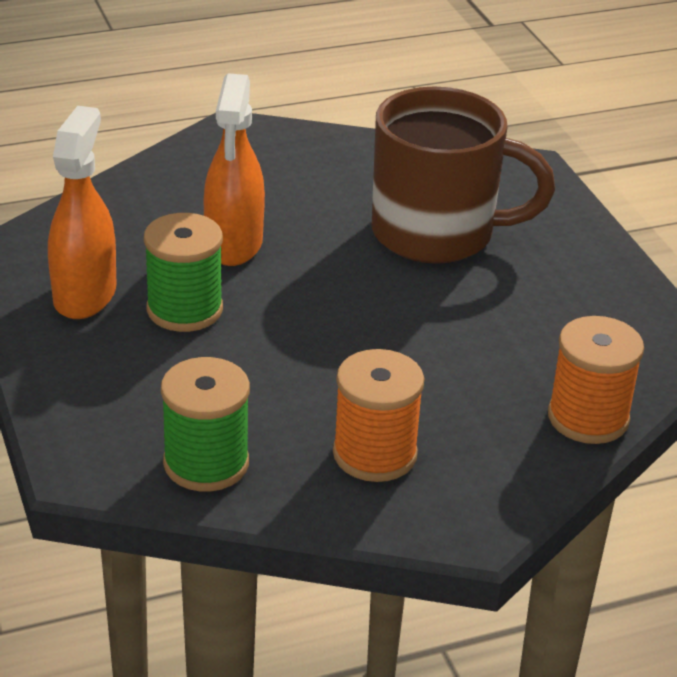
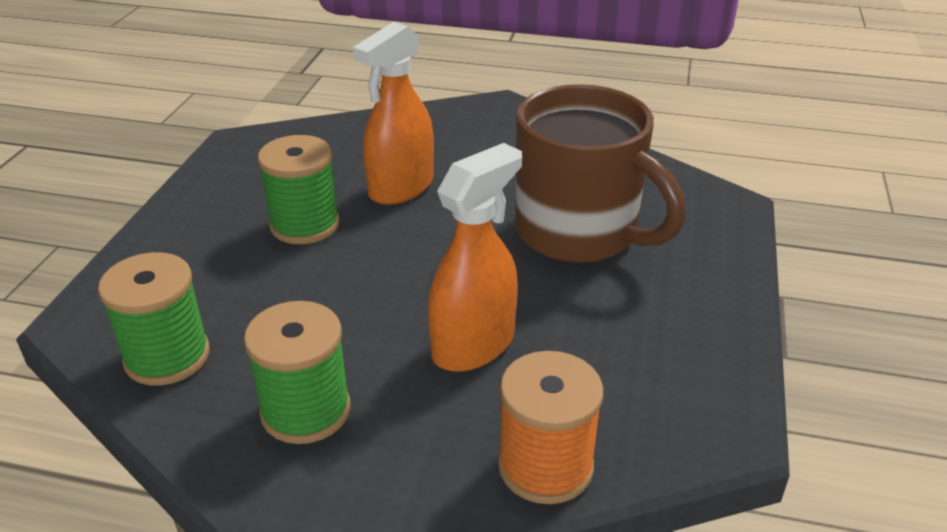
camera: 35 degrees right, 0 degrees up
(85, 295) = (250, 189): orange spray bottle -> orange spray bottle (473, 345)
(374, 454) = (306, 411): orange spool -> green spool

